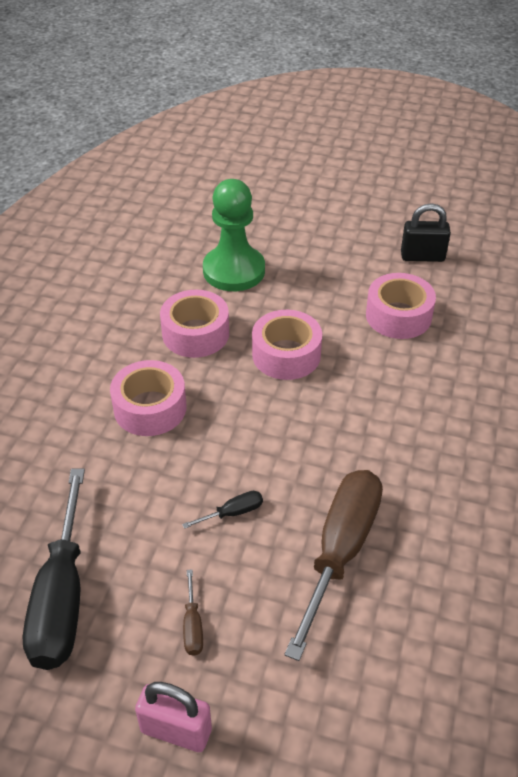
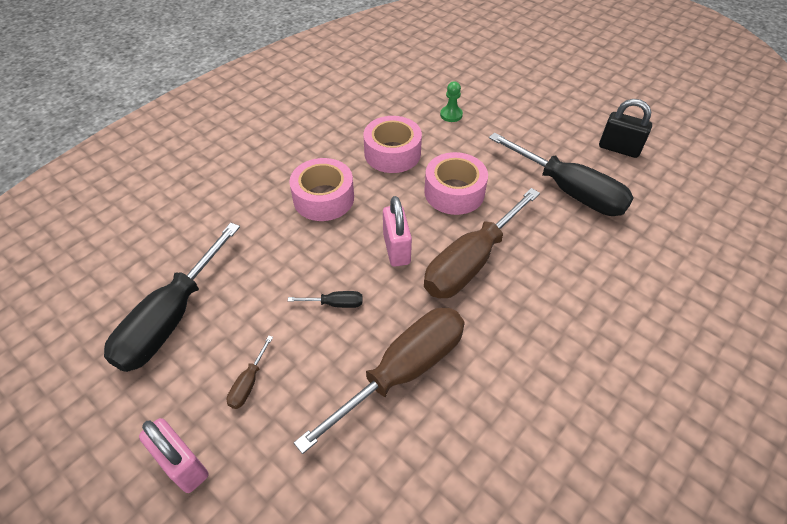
camera: 25 degrees right, 5 degrees up
(234, 271) = (451, 115): green pawn -> green pawn, size x0.42
(262, 434) = (396, 249): none -> pink padlock
(344, 420) = (471, 262): none -> brown screwdriver
(398, 316) = (569, 191): pink tape -> black screwdriver

